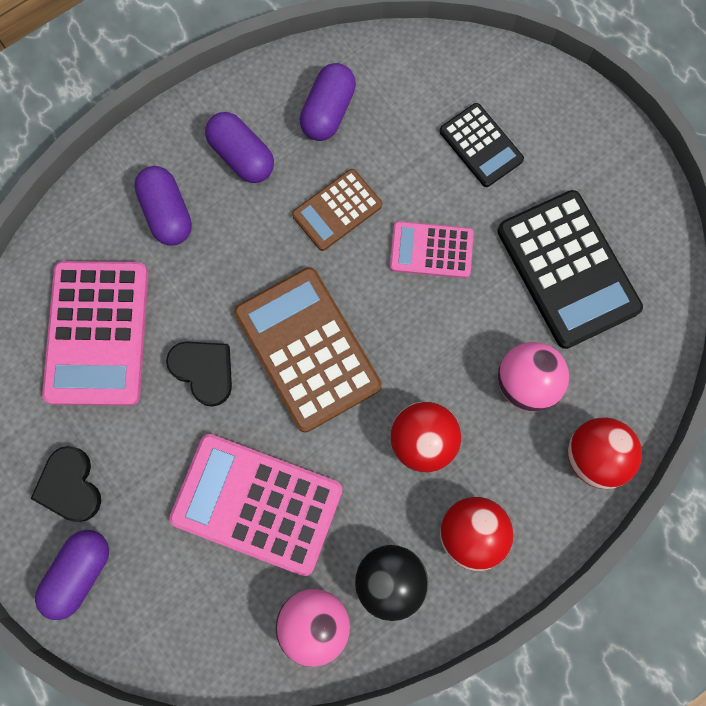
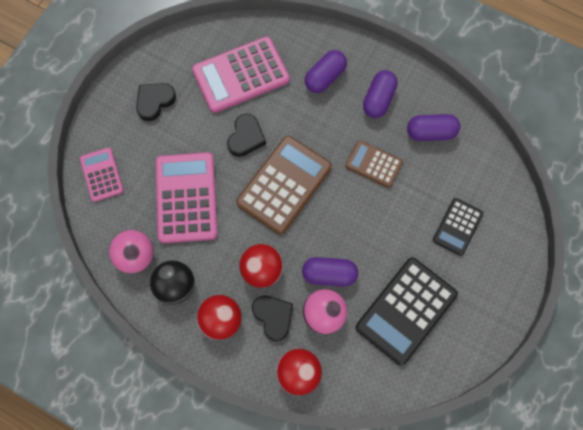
camera: 65 degrees right, 5 degrees down
(79, 573) = (112, 127): purple capsule -> purple capsule (329, 274)
(431, 250) = (377, 226): pink calculator -> pink calculator (102, 175)
(498, 454) = (273, 317): none -> black heart

